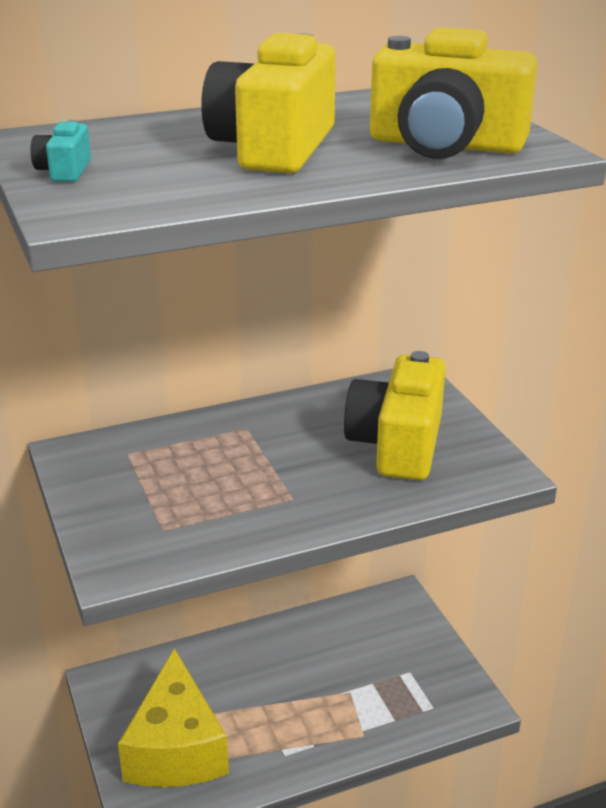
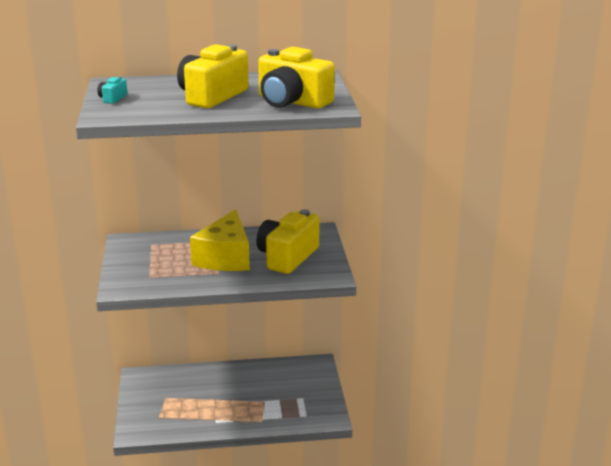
camera: 15 degrees right, 5 degrees down
(176, 748) = (161, 410): yellow cheese -> yellow cheese (225, 257)

